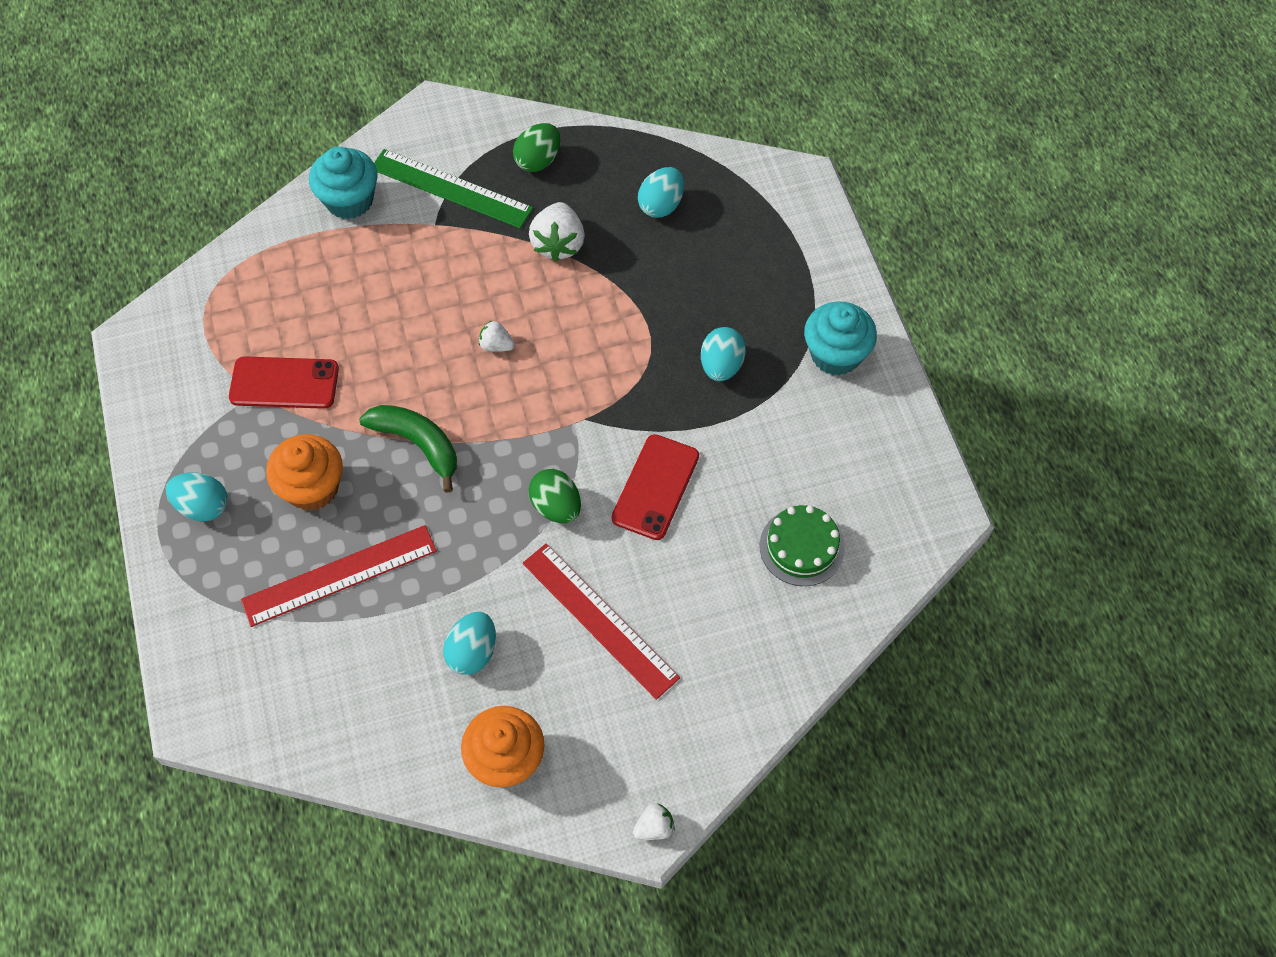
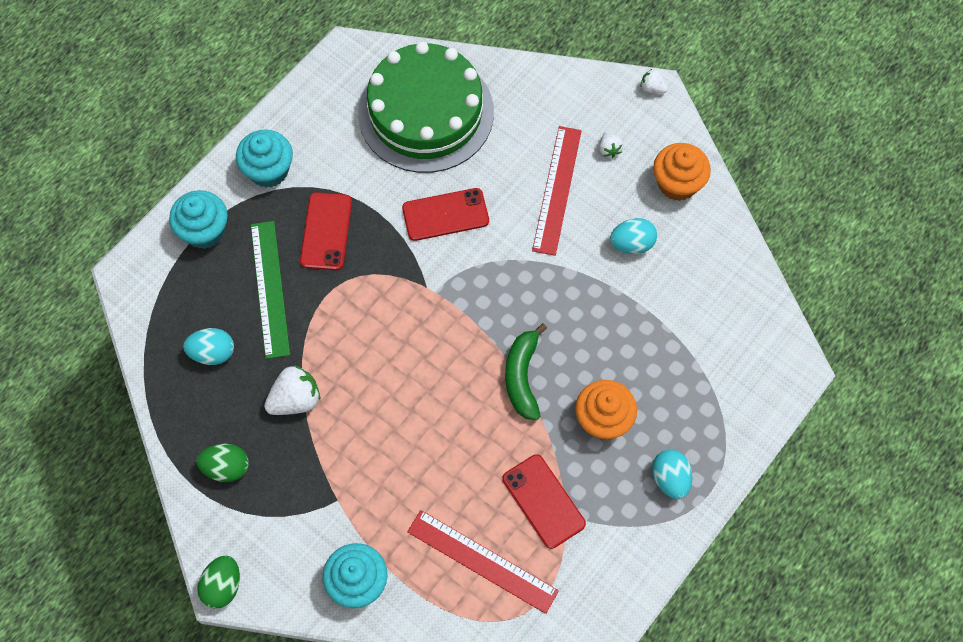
camera: 125 degrees left, 5 degrees up
(339, 575) = (646, 355): red ruler -> red ruler (482, 561)
(451, 188) = (295, 513): green ruler -> green ruler (269, 288)
(496, 345) = (410, 381): white strawberry -> white strawberry (609, 149)
(556, 506) = (502, 262): green egg -> green egg (223, 586)
(721, 366) = (326, 231): turquoise egg -> red phone
(801, 547) = (426, 112): green cake -> green cake, size x2.21
(803, 263) = (204, 231): none -> turquoise cupcake

